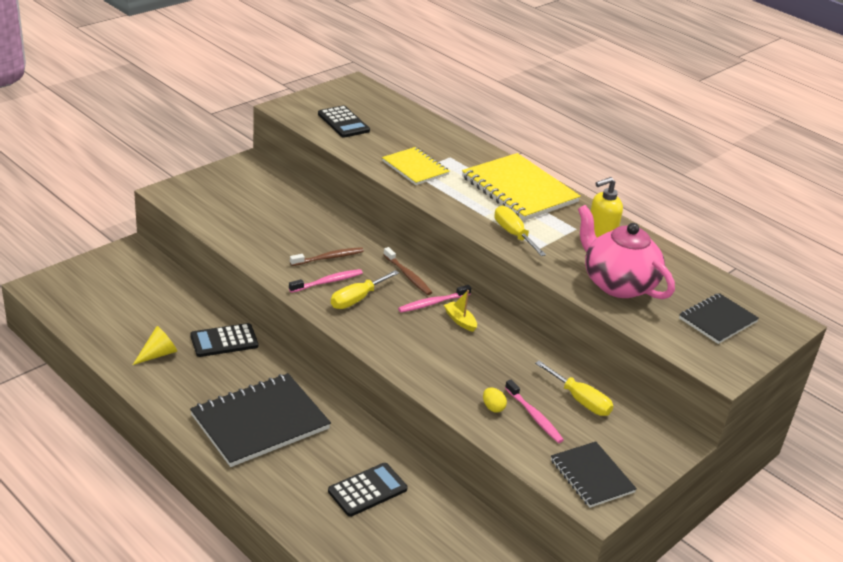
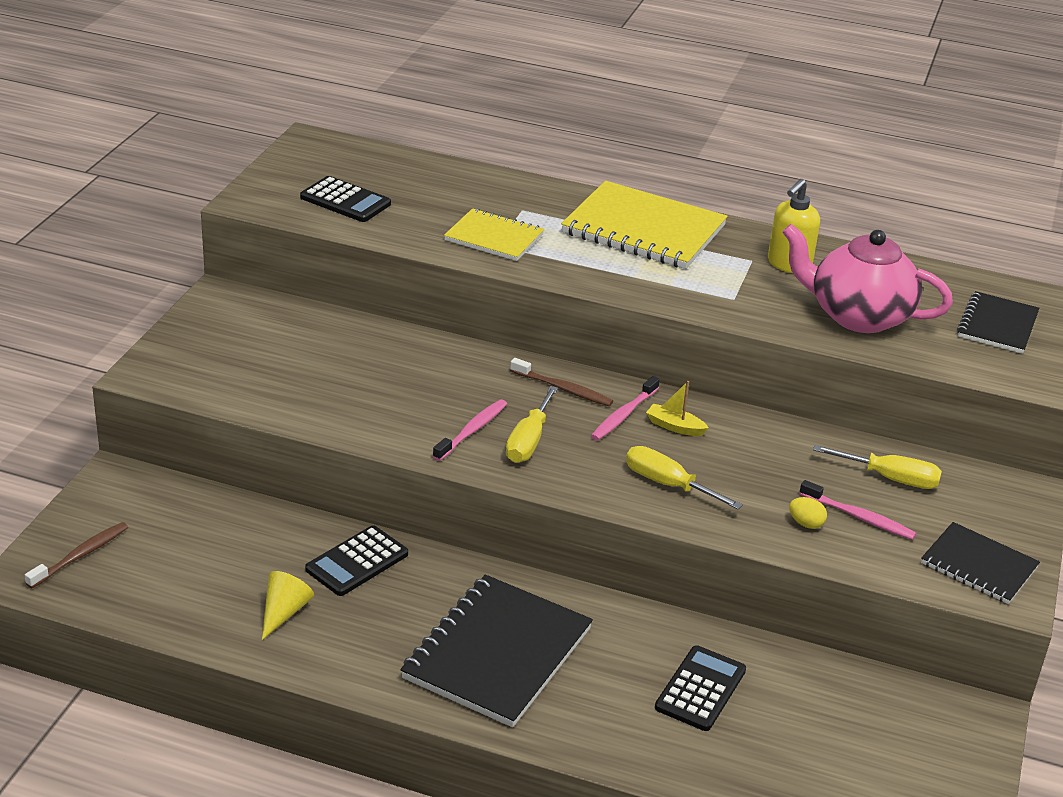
camera: 25 degrees left, 0 degrees up
(328, 258) = (444, 397): brown toothbrush -> brown toothbrush (80, 555)
(513, 234) = (689, 290): yellow screwdriver -> yellow screwdriver (668, 484)

